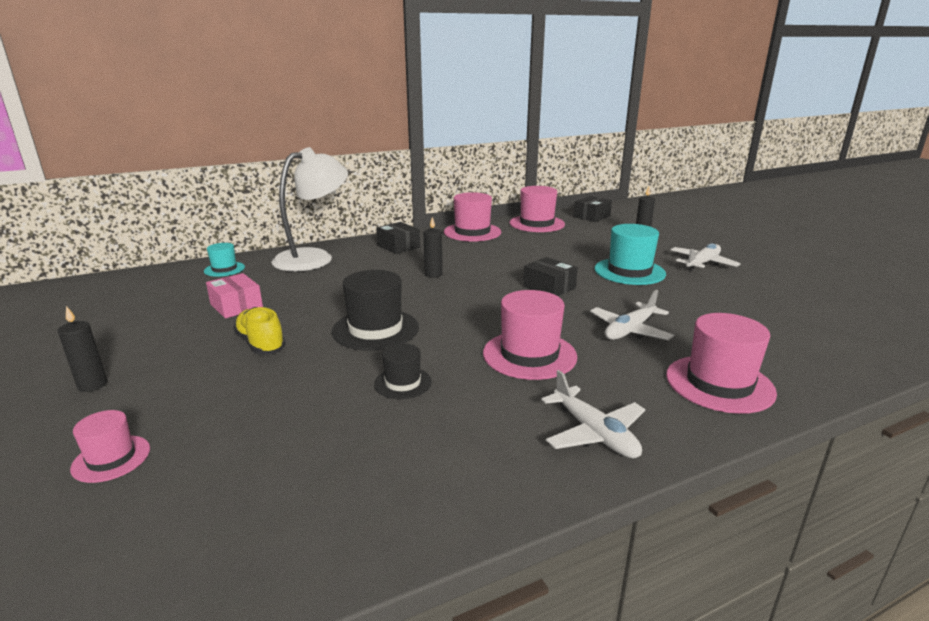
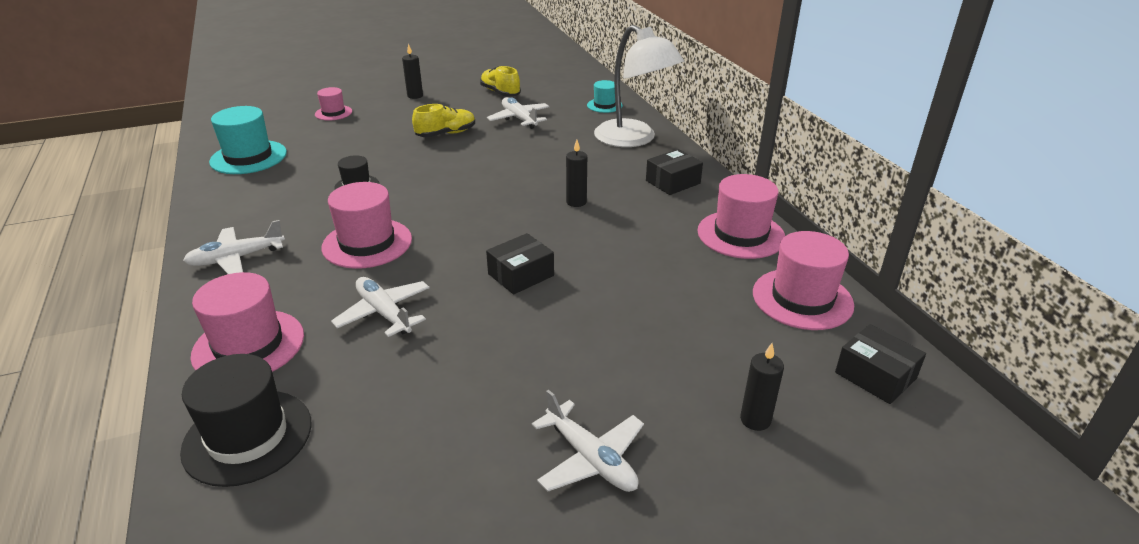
camera: 95 degrees right, 10 degrees up
(138, 322) = (500, 93): none -> yellow shoe
(236, 306) = (519, 119): pink box -> white plane
(375, 329) = (451, 174): black hat -> black hat (248, 437)
(629, 271) = (564, 356): turquoise hat -> turquoise hat (248, 157)

